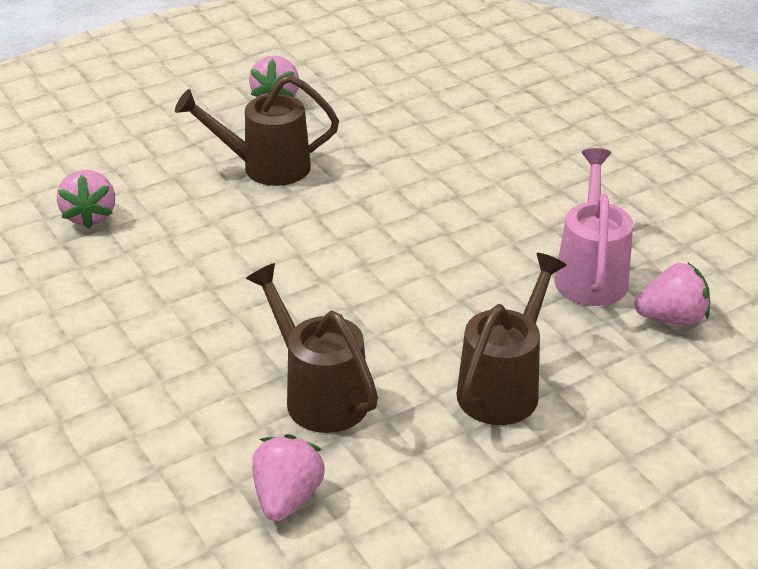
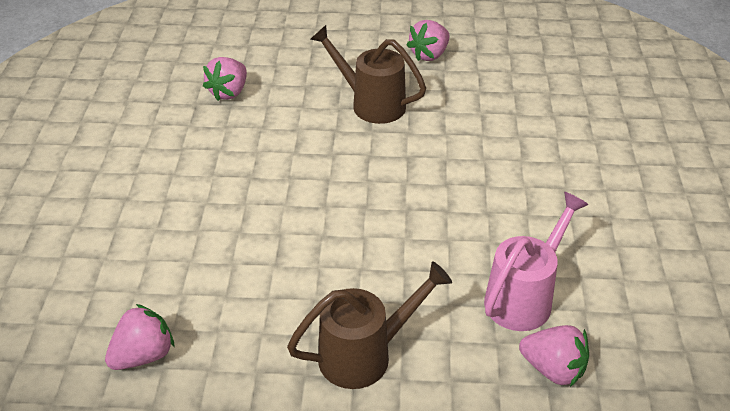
camera: 35 degrees right, 5 degrees up
(319, 395) = (237, 291): brown watering can -> none

